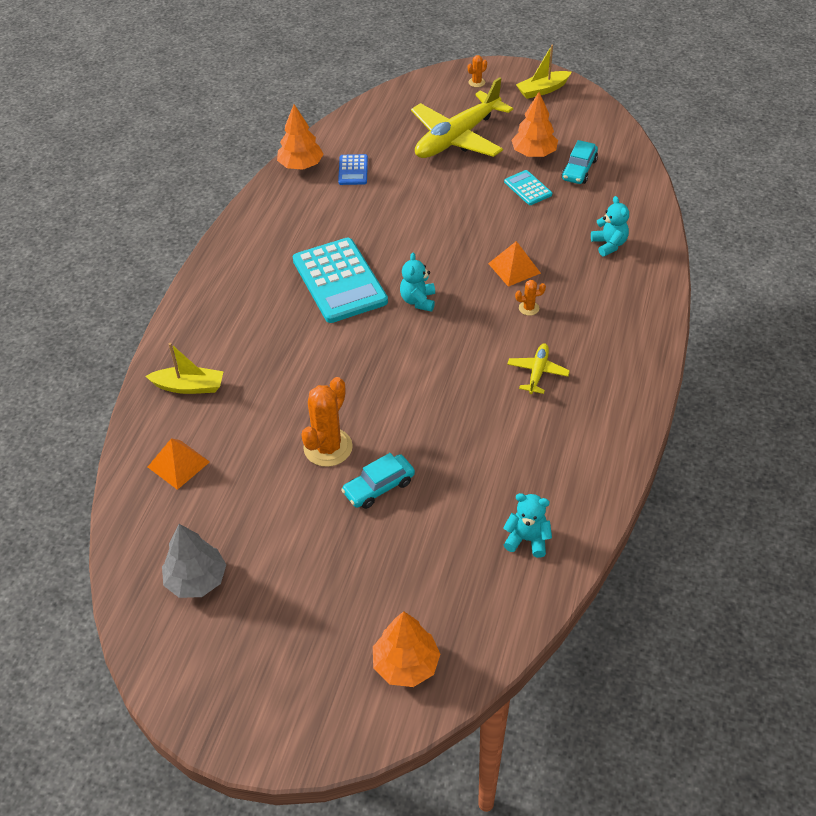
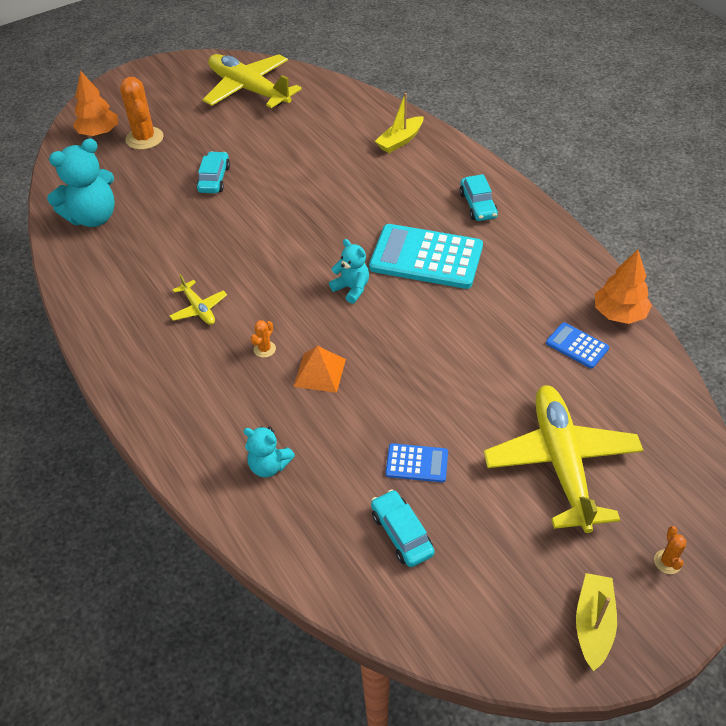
camera: 130 degrees right, 0 degrees up
(178, 464) = (338, 113): orange pyramid -> none
(196, 580) = (249, 90): grey tree -> yellow plane
(243, 286) = (477, 205): none -> turquoise car
(328, 447) = (272, 174): orange cactus -> orange cactus (144, 138)
(527, 539) = (93, 217): turquoise teddy bear -> turquoise teddy bear, size x1.78
(528, 188) = (417, 463): turquoise calculator -> blue calculator
(534, 153) = (469, 513): orange tree -> none

